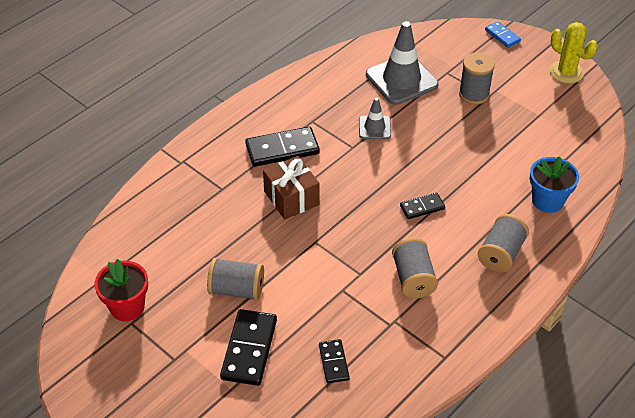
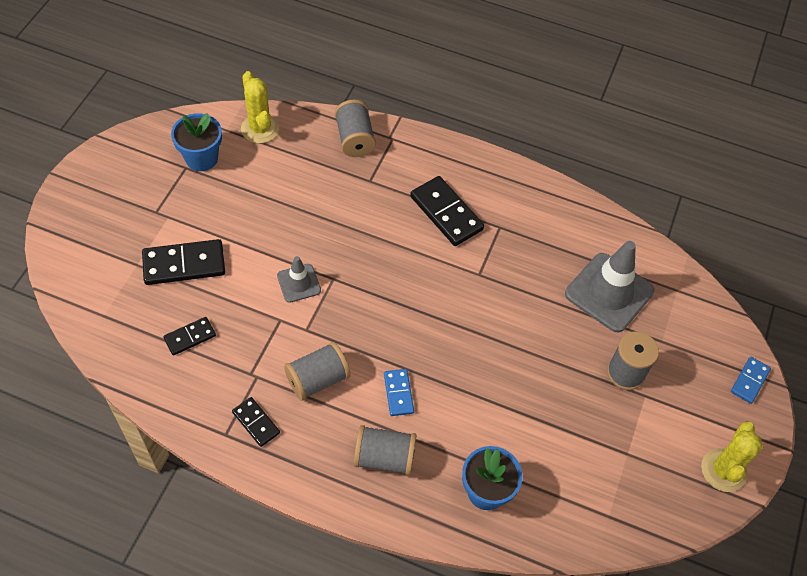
camera: 65 degrees right, 10 degrees up
(116, 252) = (260, 129): none -> yellow cactus
(127, 307) = (201, 158): red flower pot -> blue flower pot
(237, 290) = (249, 233): grey spool -> grey spool (355, 139)
(291, 198) = (382, 241): brown gift -> none
(374, 128) = (518, 286): grey traffic cone -> grey traffic cone (299, 283)
(422, 207) = (420, 363): black domino -> black domino (256, 422)
(445, 229) = (398, 393): none -> blue domino

